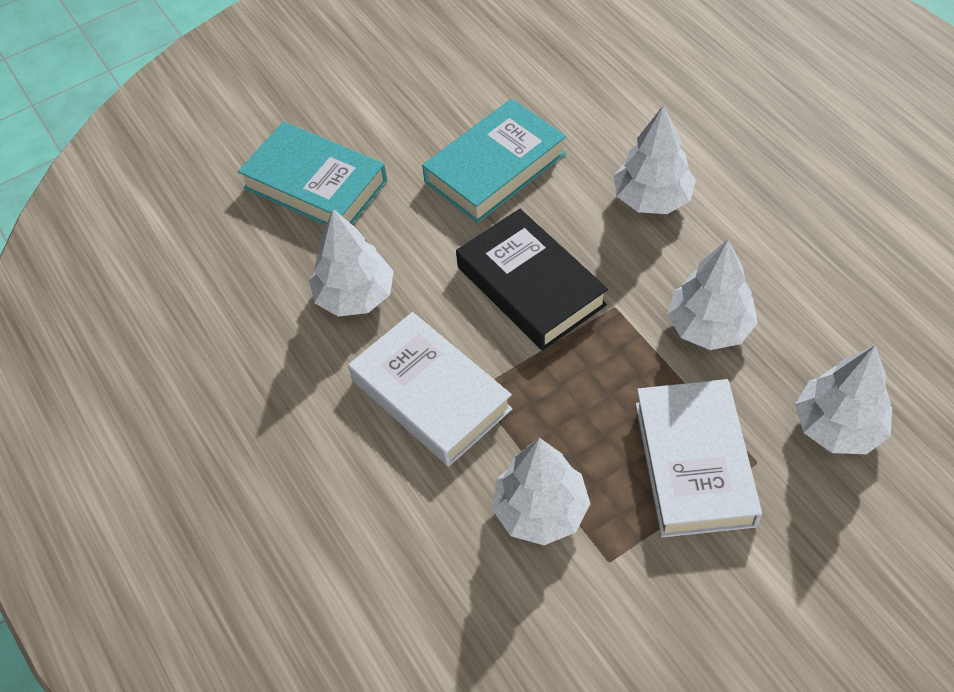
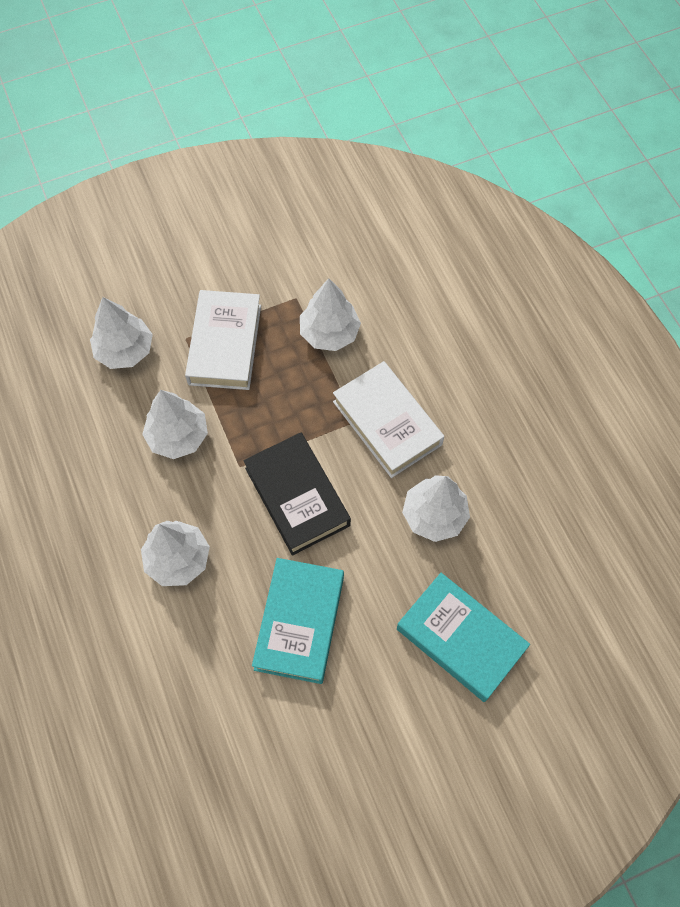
camera: 175 degrees left, 10 degrees up
(495, 168) = (299, 622): turquoise book -> turquoise book turned 45 degrees counterclockwise

